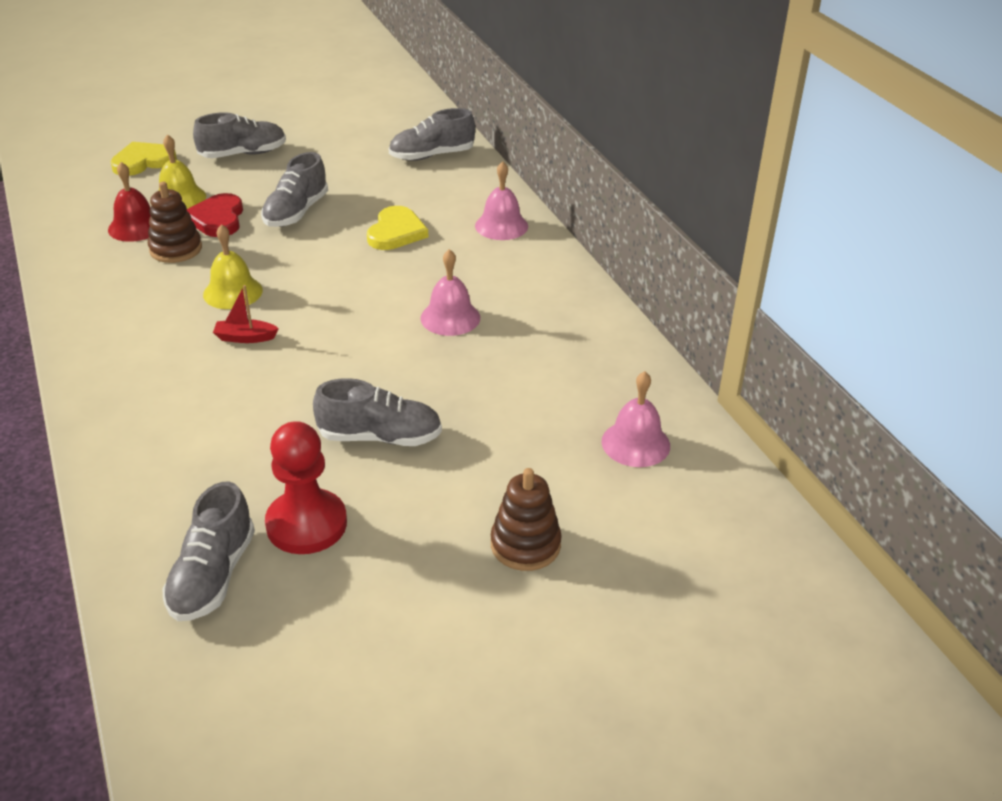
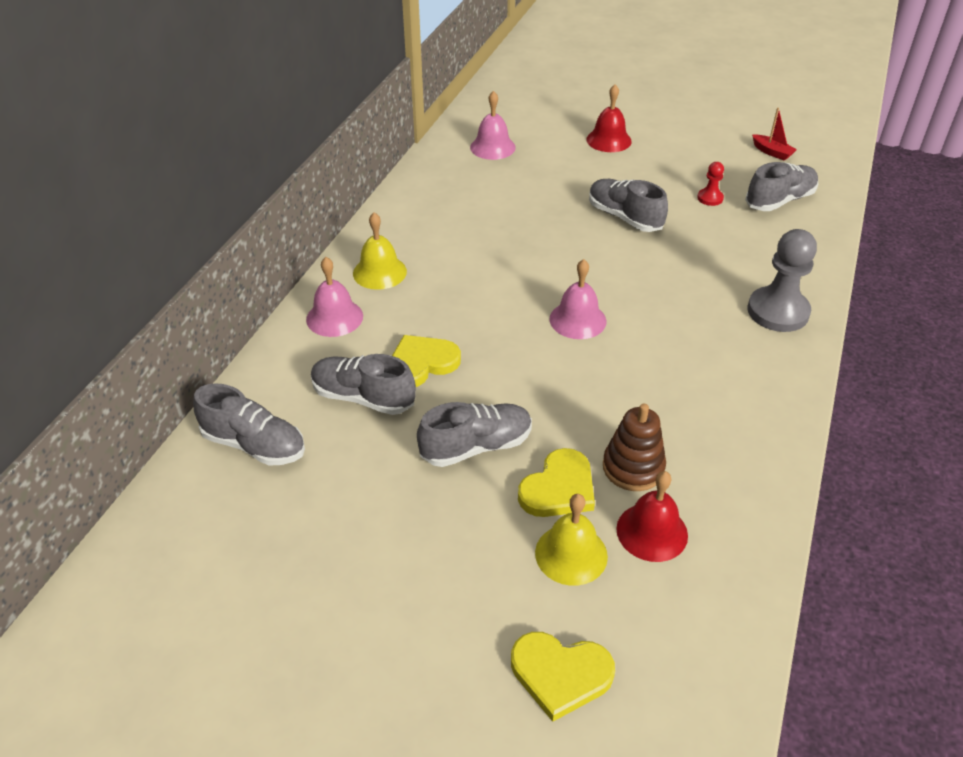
camera: 135 degrees left, 5 degrees up
(130, 417) = (778, 311): none -> grey pawn
(217, 219) = (559, 488): red heart -> yellow heart
(233, 292) = (622, 380): yellow bell -> yellow bell (379, 272)
(243, 154) = (430, 597): grey shoe -> grey shoe (363, 397)
(245, 338) = (648, 330): red boat -> red boat (772, 152)
(306, 524) = (710, 198): red pawn -> red pawn, size x0.49
(450, 317) = (486, 264): pink bell -> pink bell (577, 320)
(525, 545) = (608, 140): brown stacking toy -> red bell

